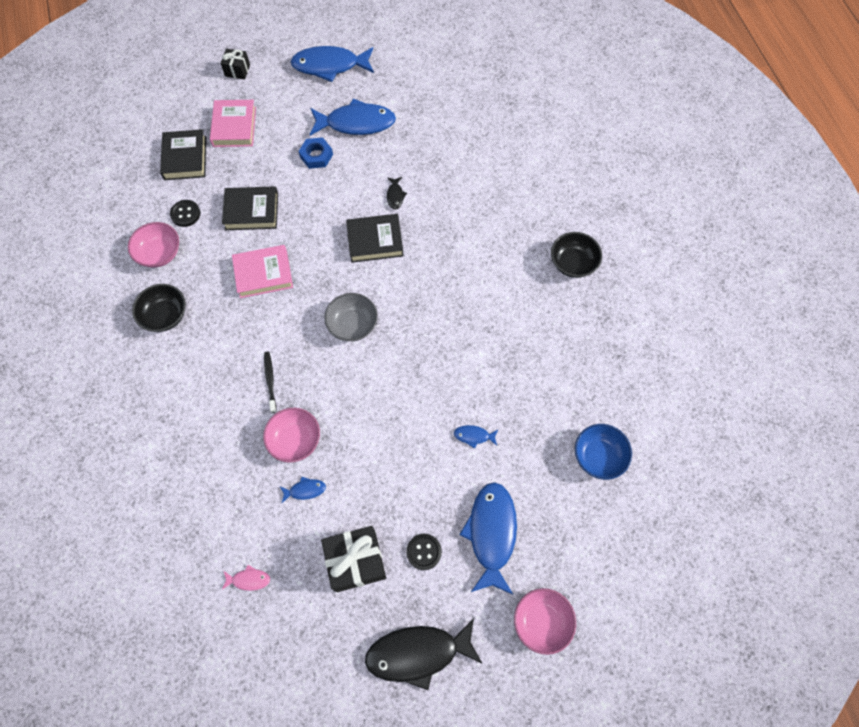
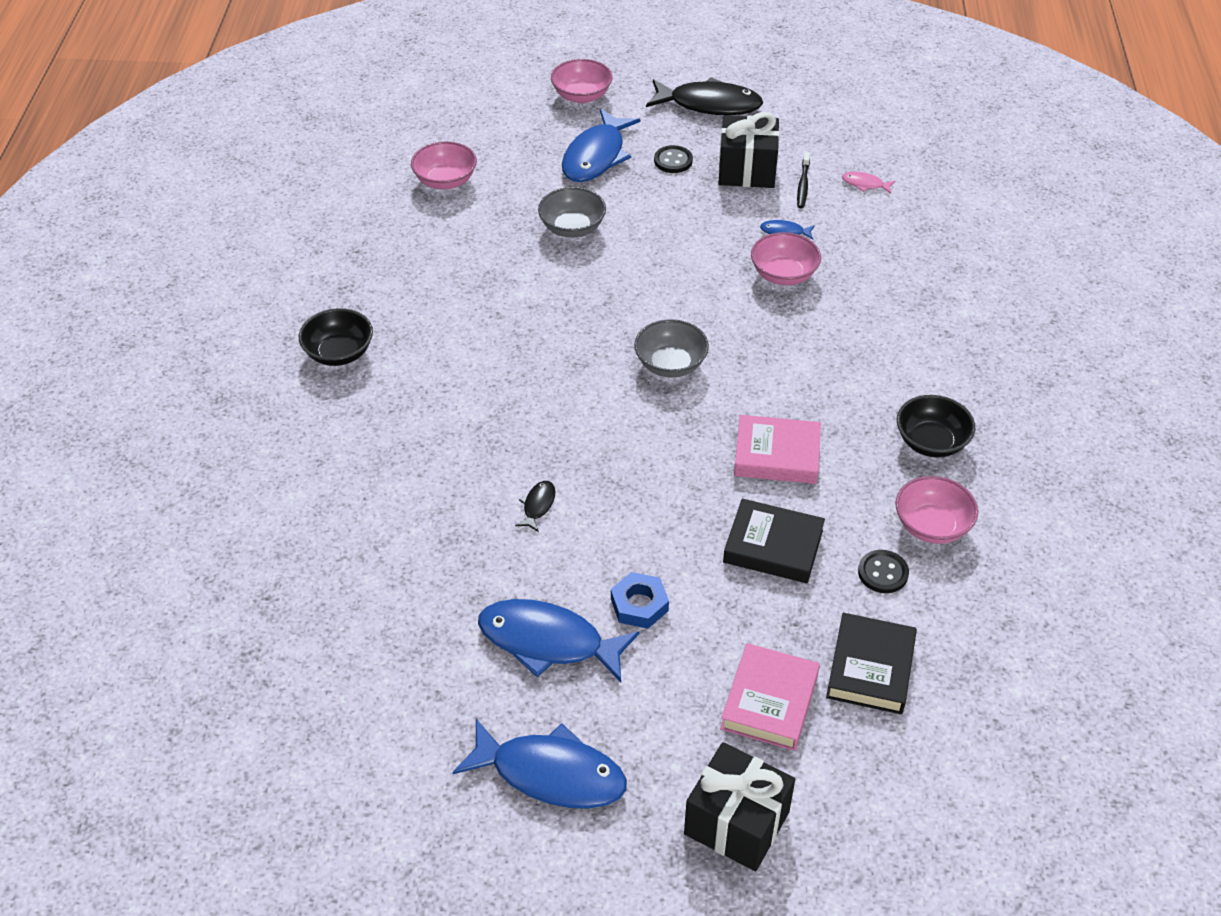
camera: 160 degrees left, 20 degrees down
(237, 70) = (736, 823): black gift -> black gift, size x1.84
(270, 380) = (799, 335): black toothbrush -> black toothbrush (803, 185)
(375, 241) = (597, 453): black book -> none
(473, 436) = (572, 228): blue fish -> grey bowl
(598, 456) = (445, 181): blue bowl -> pink bowl

